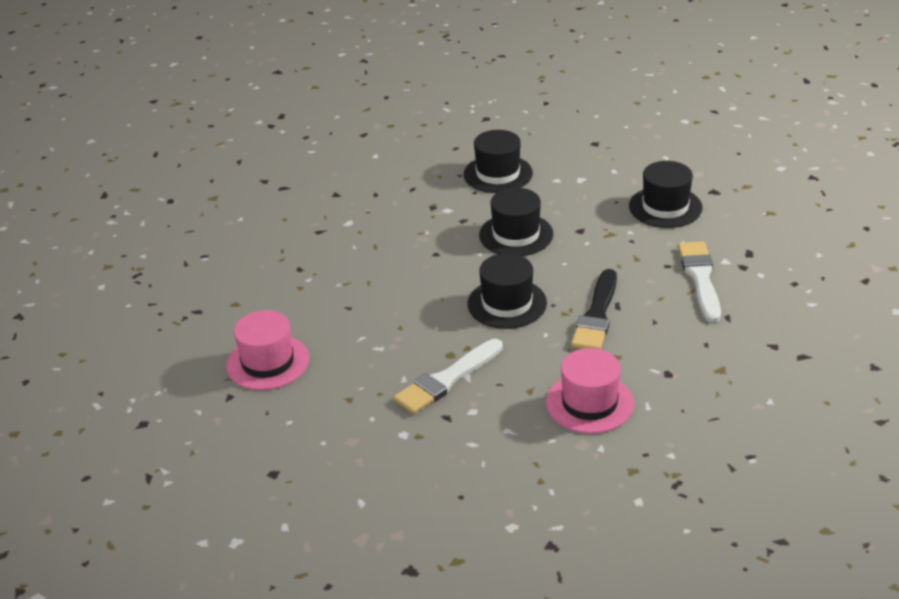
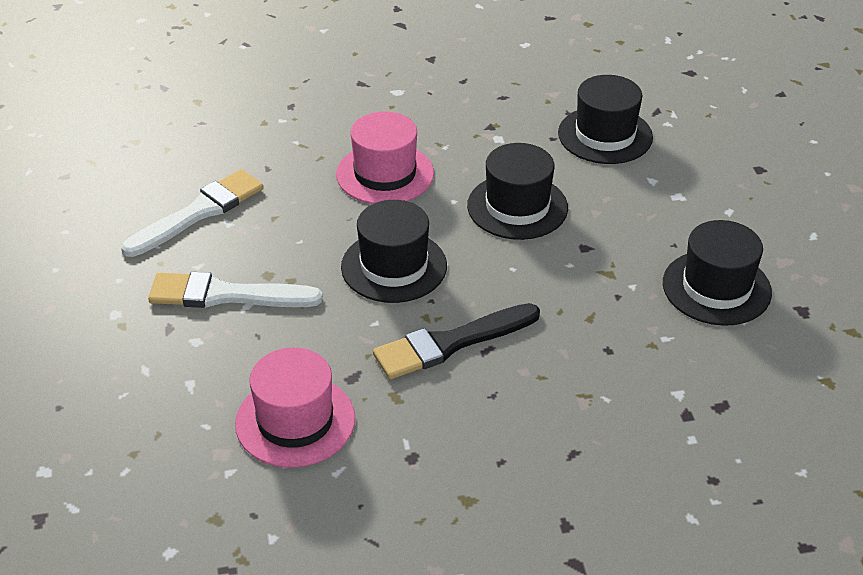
camera: 45 degrees right, 5 degrees up
(268, 362) = (135, 169): pink hat -> pink hat (385, 174)
(700, 278) = (618, 390): white brush -> white brush (199, 212)

